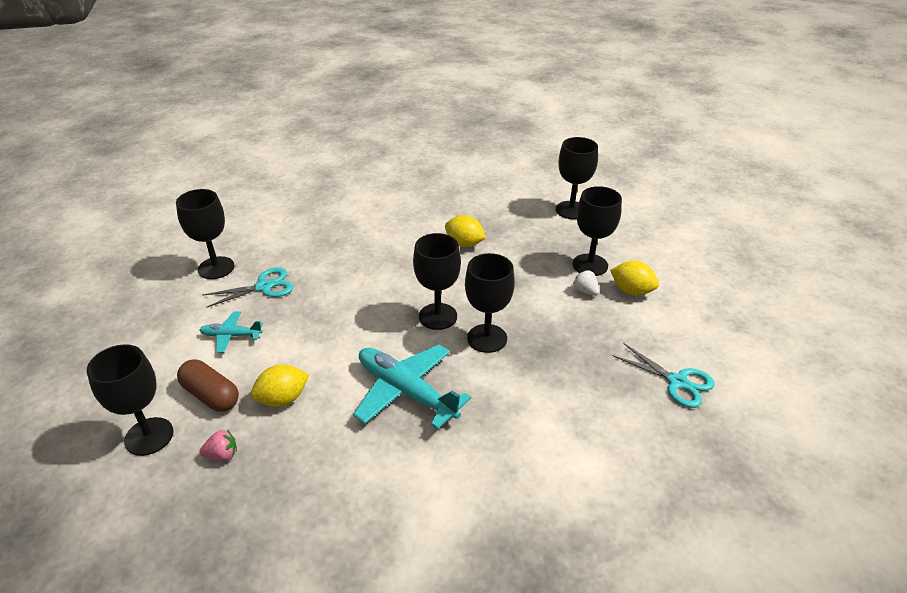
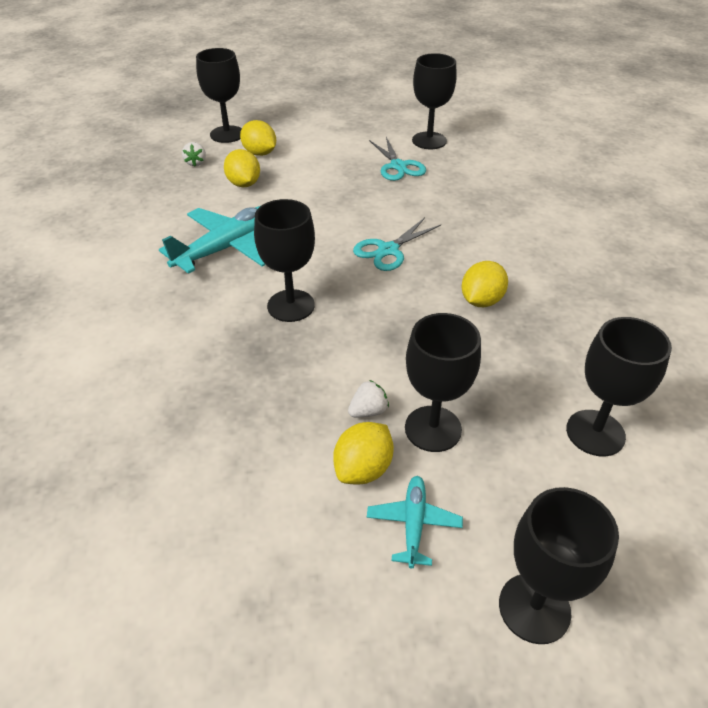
camera: 95 degrees right, 5 degrees up
(211, 395) = (260, 153): brown capsule -> yellow lemon
(222, 455) = (196, 163): pink strawberry -> white strawberry
(231, 336) = (329, 155): turquoise plane -> turquoise plane (413, 524)
(438, 316) = (335, 271): black goblet -> black goblet (534, 608)
(677, 382) = (162, 474): turquoise scissors -> turquoise scissors (388, 250)

